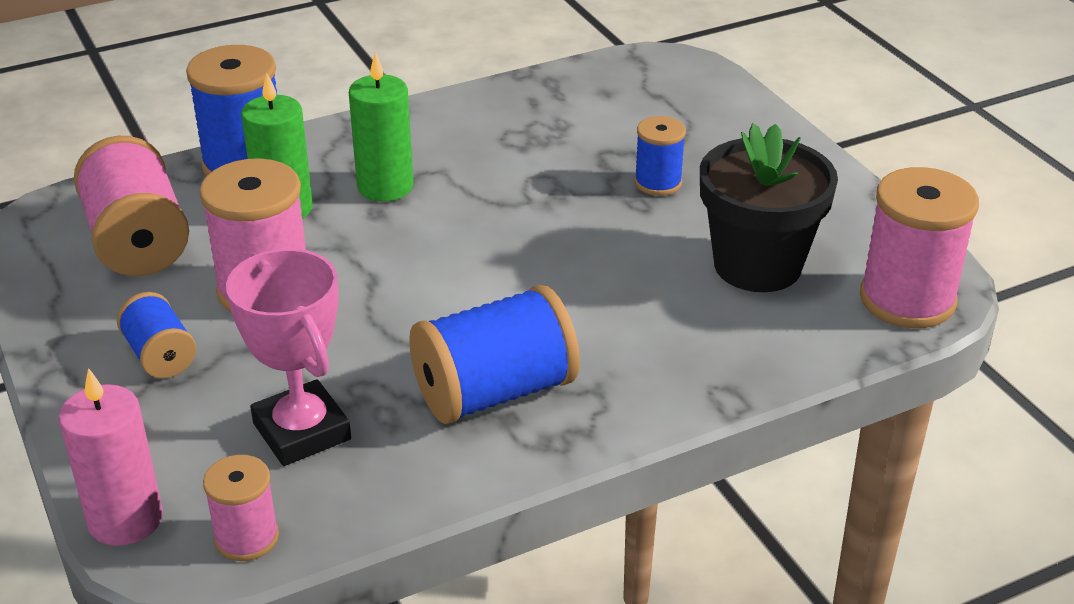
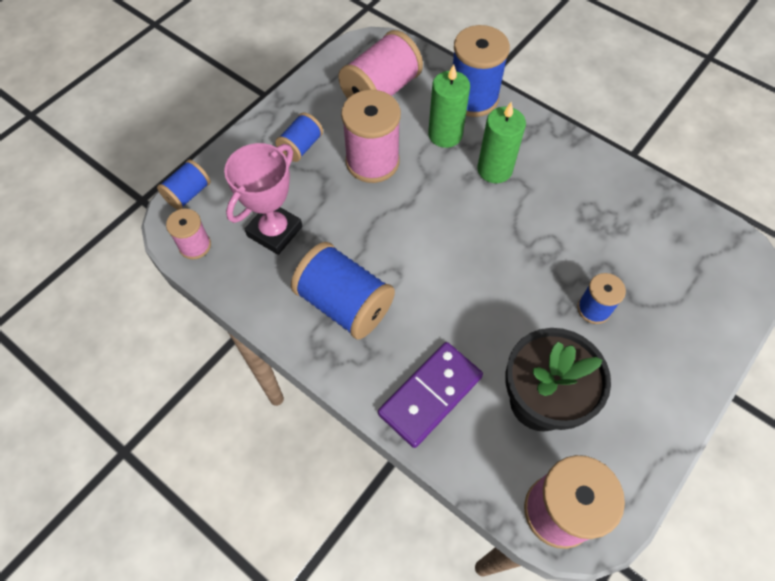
camera: 65 degrees right, 25 degrees up
(125, 519) = (188, 193): pink candle -> blue spool
(696, 354) = (430, 395): none -> purple domino

